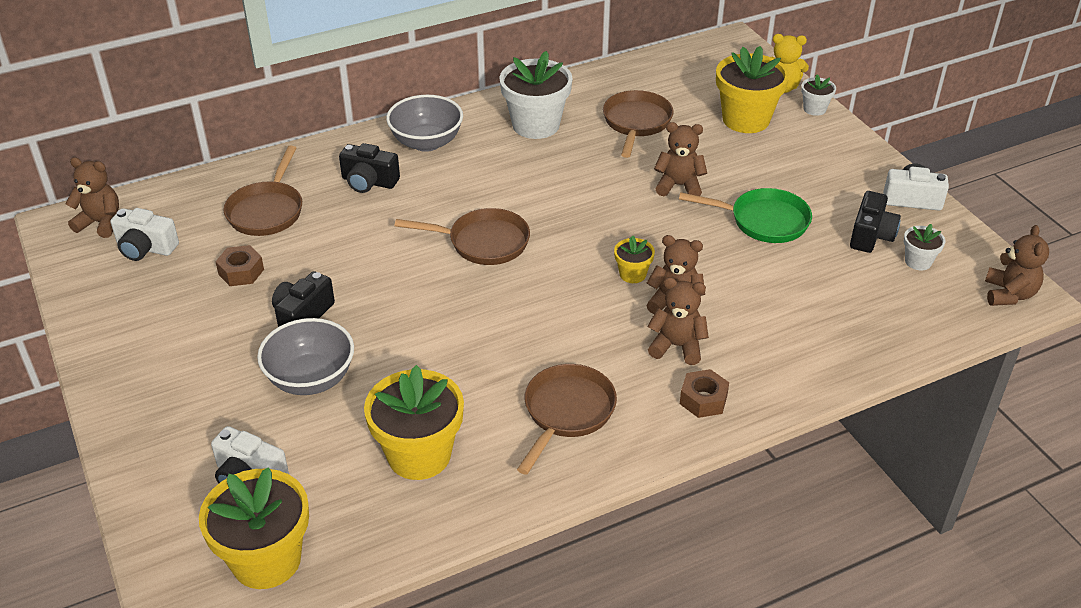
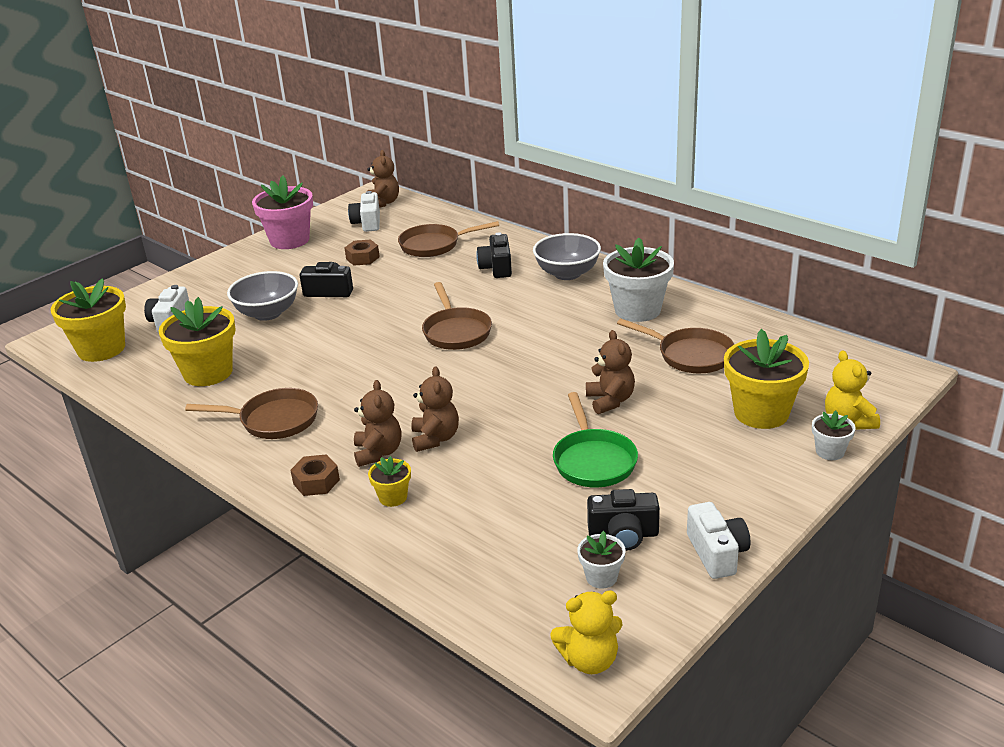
camera: 70 degrees right, 10 degrees down
(119, 325) = (289, 240): none -> pink flower pot
(632, 274) = (461, 408): yellow flower pot -> yellow flower pot (393, 497)
(636, 123) = (691, 355): brown pan -> brown pan turned 45 degrees clockwise
(1009, 294) = (589, 660): brown teddy bear -> yellow teddy bear

